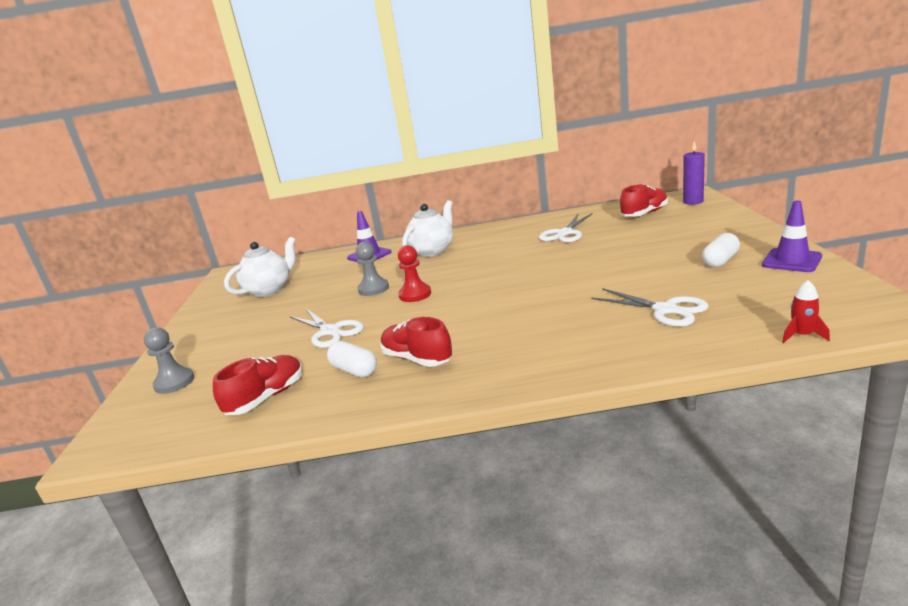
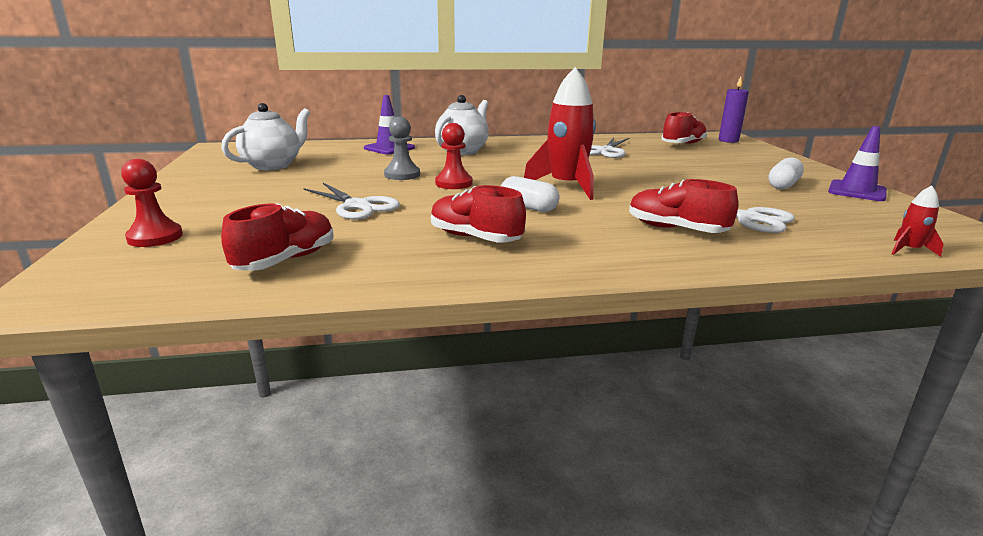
camera: 10 degrees left, 0 degrees up
(174, 382) = (155, 237): grey pawn -> red pawn
(354, 370) = (398, 242): white capsule -> white capsule (528, 207)
(513, 287) = (566, 186): none -> red rocket
(593, 331) = (675, 229): none -> red shoe

